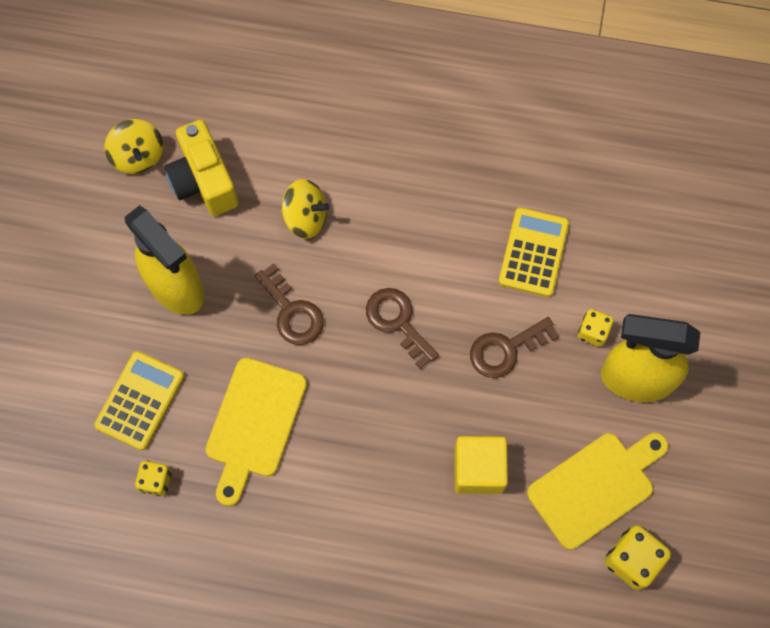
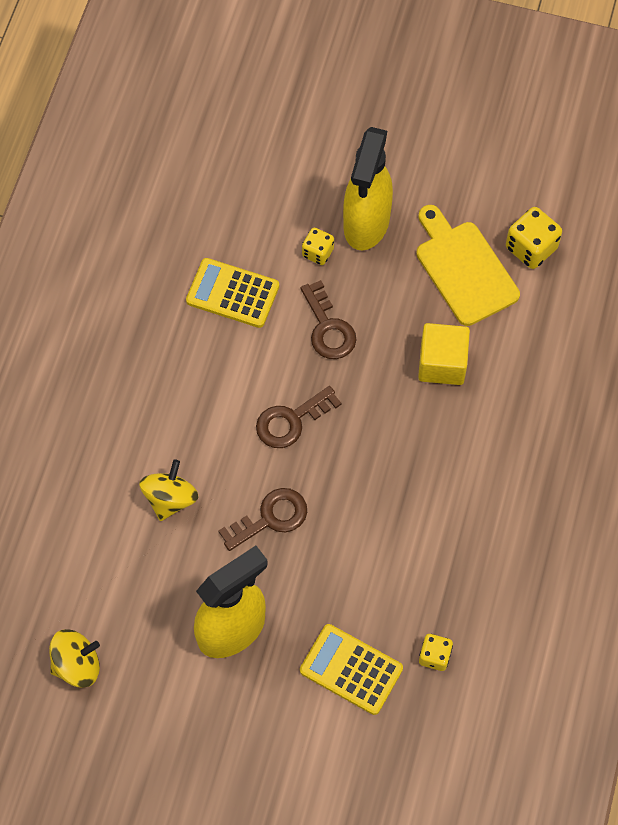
camera: 85 degrees left, 5 degrees down
(204, 181) = (115, 597): yellow camera -> none
(254, 424) = (383, 560): yellow cutting board -> none

